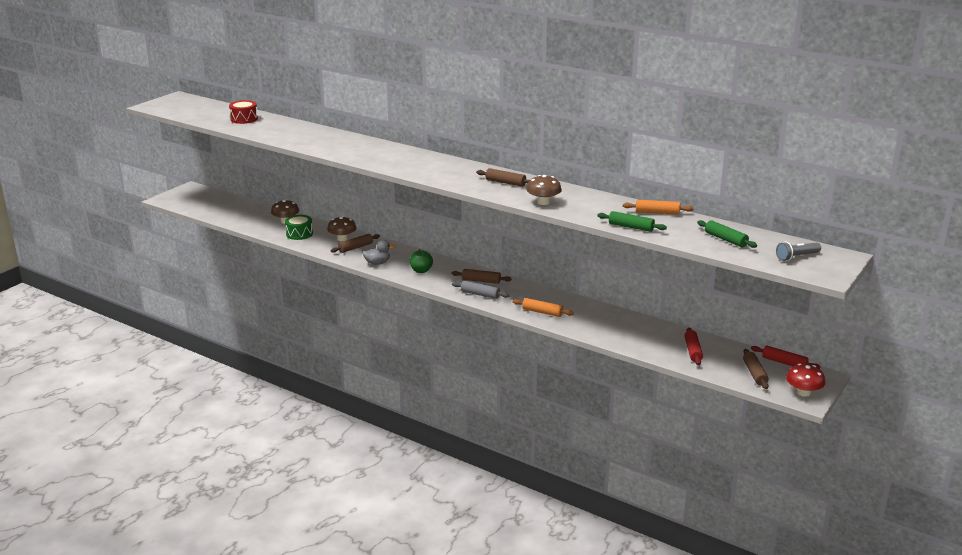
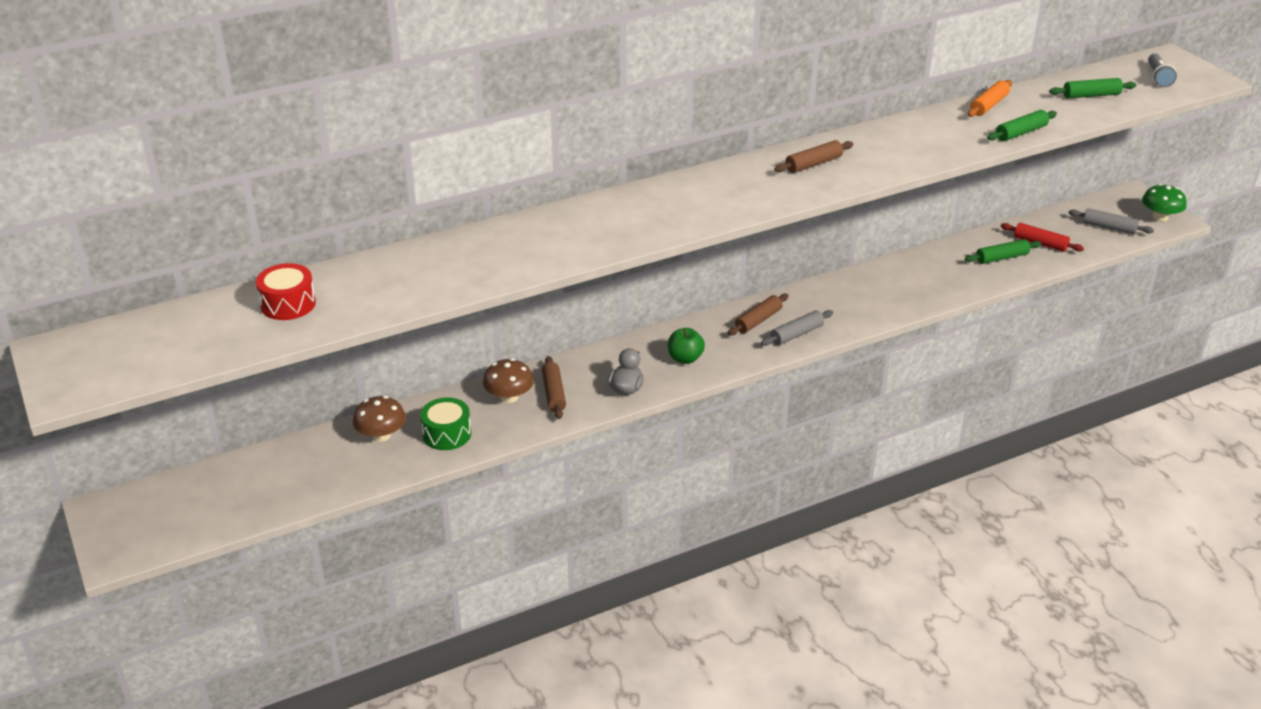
camera: 60 degrees left, 10 degrees up
(542, 312) = (881, 305): orange rolling pin -> none
(543, 202) = (902, 160): brown mushroom -> none
(653, 340) = (1001, 258): none -> green rolling pin
(754, 373) = (1109, 227): brown rolling pin -> grey rolling pin
(784, 363) = (1096, 203): red rolling pin -> none
(803, 392) = (1160, 217): red mushroom -> green mushroom

